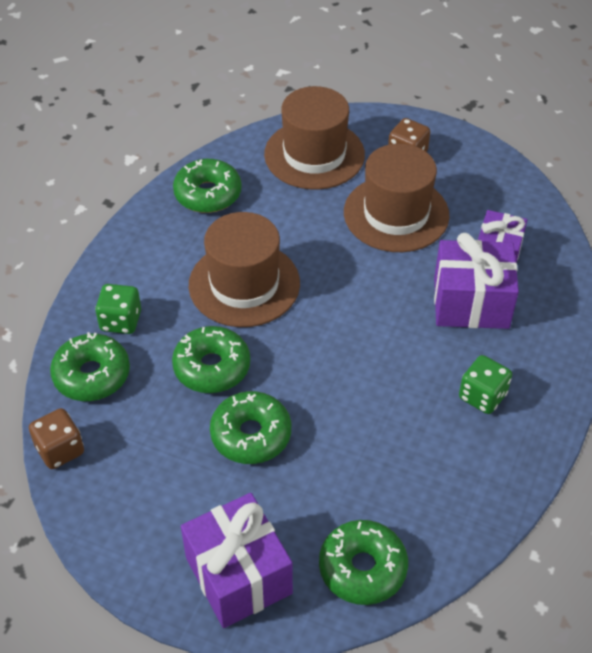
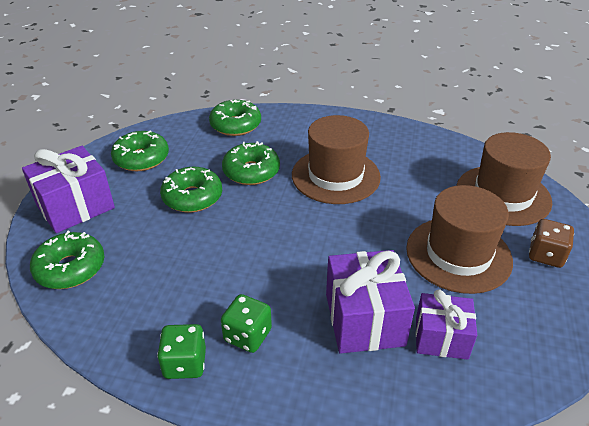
camera: 80 degrees right, 10 degrees down
(60, 450) = (176, 123): brown dice -> none
(121, 321) = (283, 128): green dice -> green dice (185, 363)
(208, 194) = (421, 146): green donut -> green donut (141, 158)

